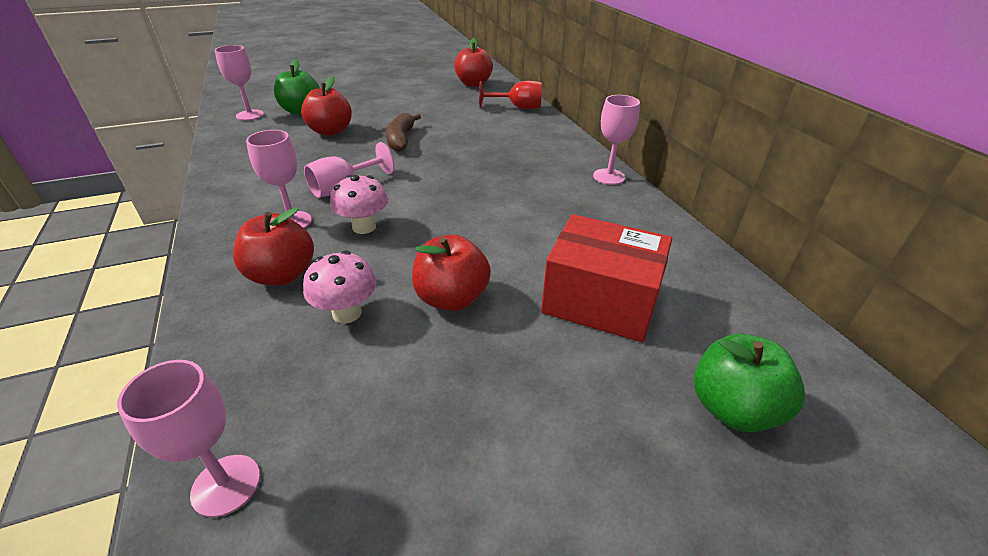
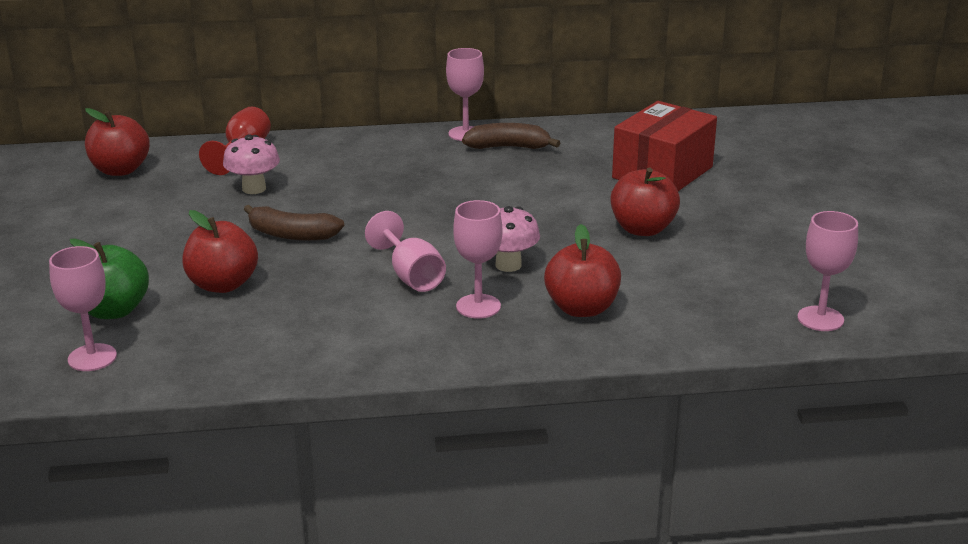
camera: 75 degrees left, 10 degrees down
(347, 313) = (650, 275): pink mushroom -> pink mushroom (254, 189)
(597, 200) = (508, 147): none -> brown banana
(732, 408) = (774, 154): green apple -> none

